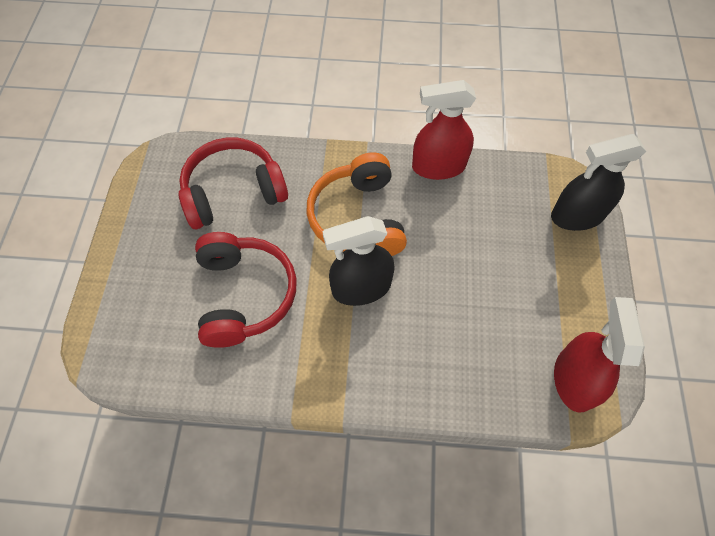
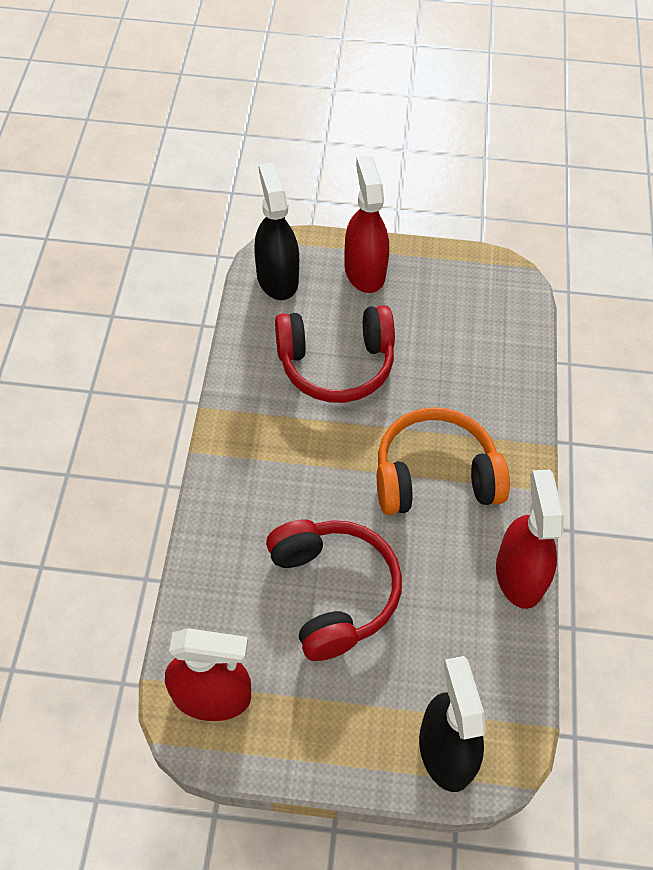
camera: 90 degrees right, 5 degrees down
(135, 272) = (364, 271): none -> red spray bottle
(233, 192) = (467, 349): red headphones -> red headphones (333, 592)
(361, 288) = (341, 474): black spray bottle -> black spray bottle (277, 278)

